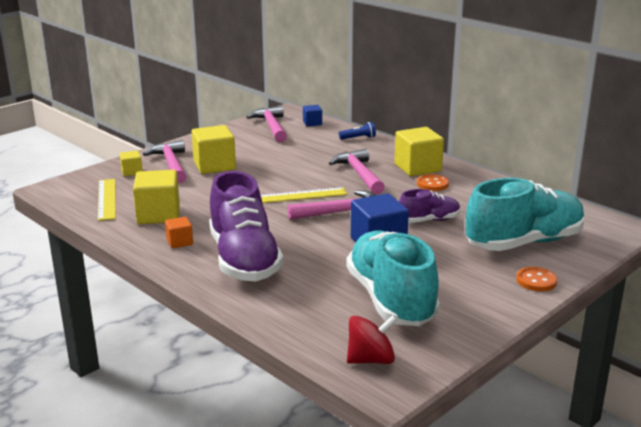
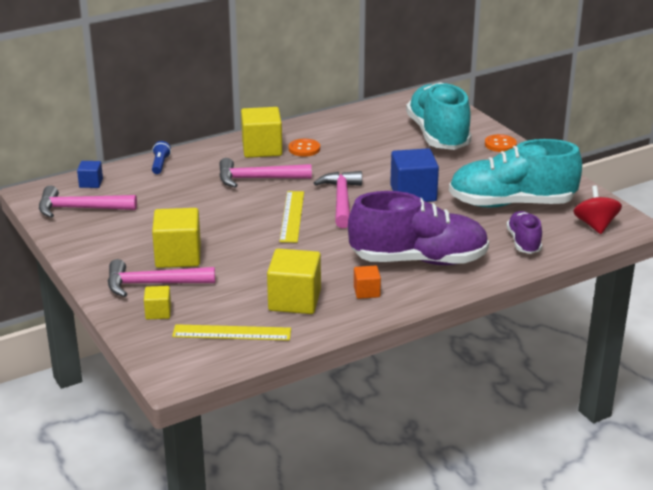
camera: 75 degrees left, 5 degrees up
(429, 220) = (380, 164): purple shoe -> purple shoe (523, 242)

